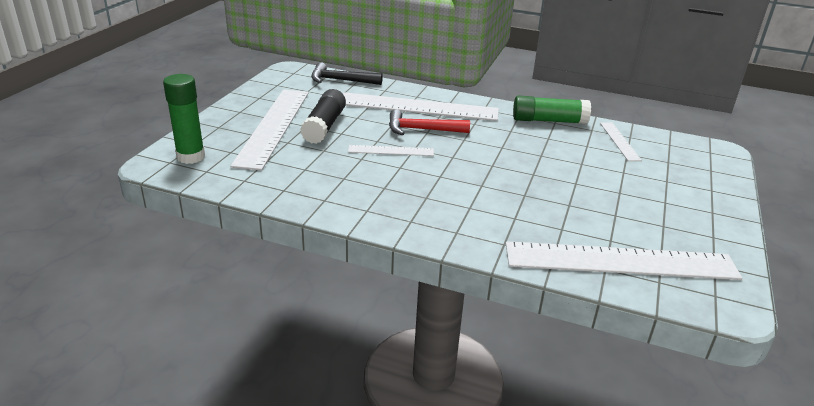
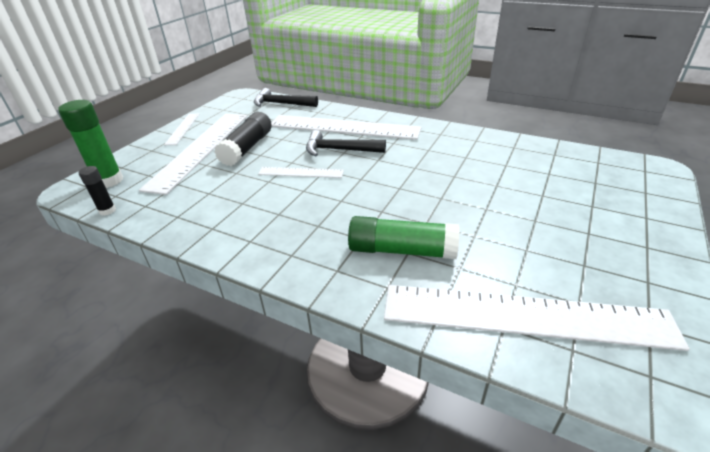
camera: 10 degrees right, 5 degrees up
(207, 185) = (107, 211): none -> black glue stick
(422, 130) = (339, 150): red hammer -> black hammer
(549, 121) = (470, 138): green glue stick -> green glue stick (402, 250)
(619, 141) = (542, 159): white ruler -> white ruler (183, 128)

